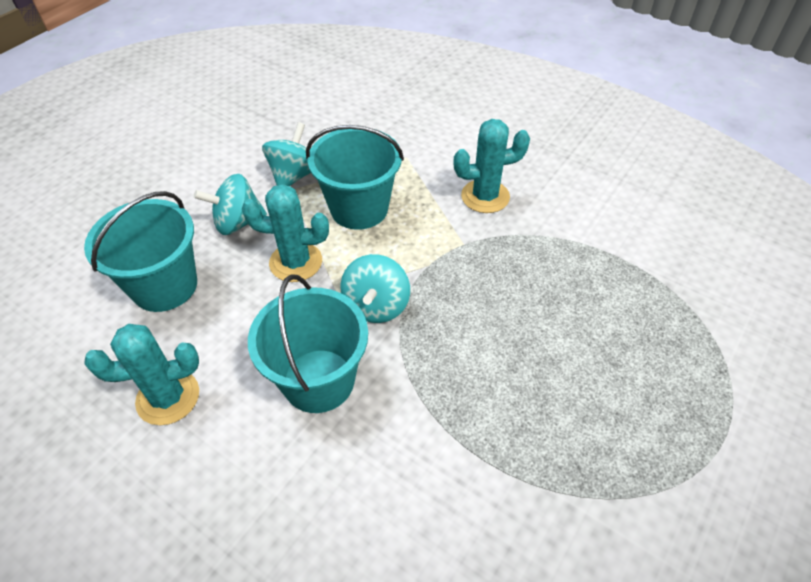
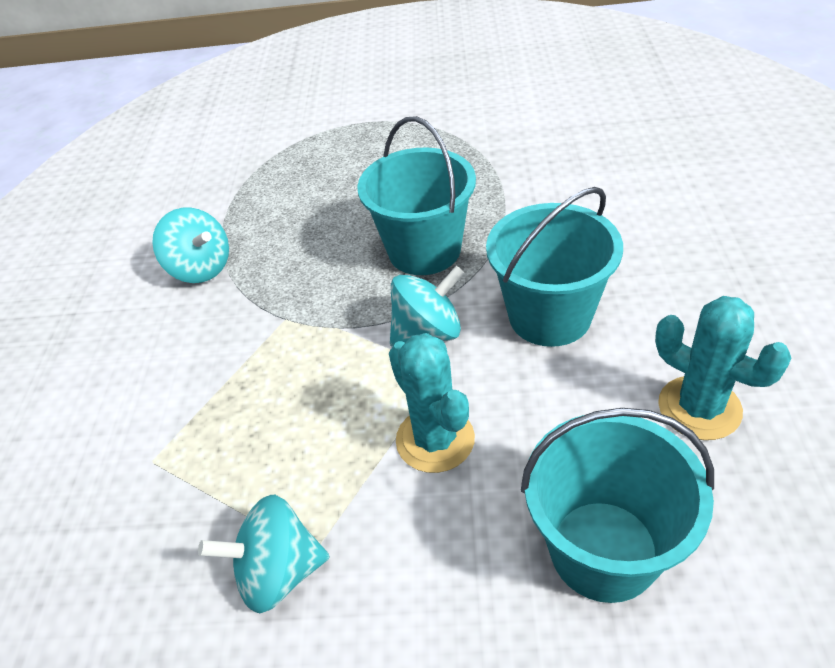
camera: 120 degrees left, 5 degrees down
(237, 222) = (428, 564): turquoise spinning top -> turquoise spinning top (201, 268)
(359, 208) = (294, 442): turquoise bucket -> turquoise bucket (424, 250)
(485, 196) = (191, 342): turquoise cactus -> none

